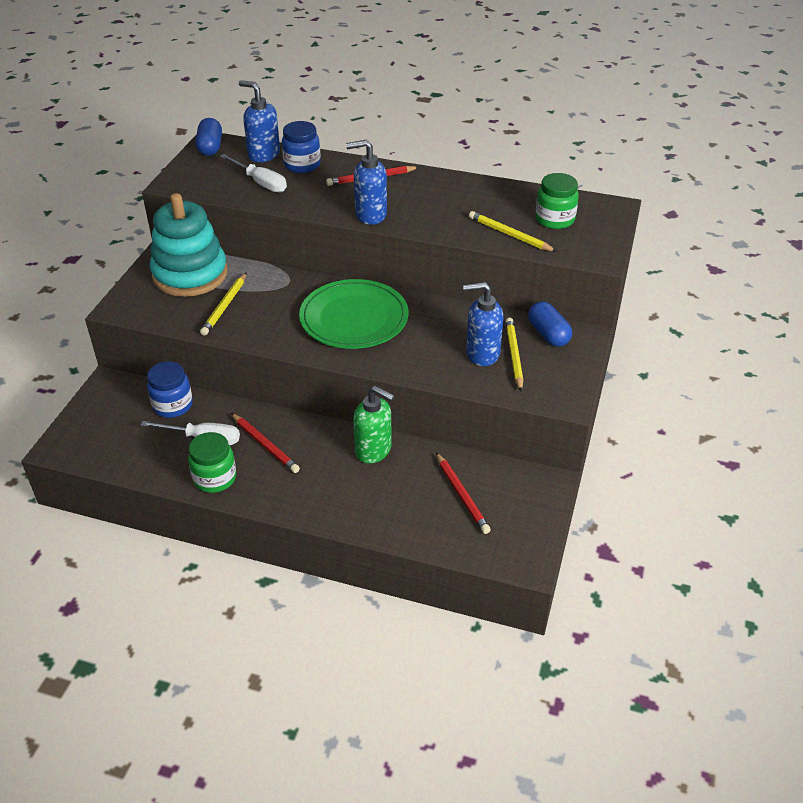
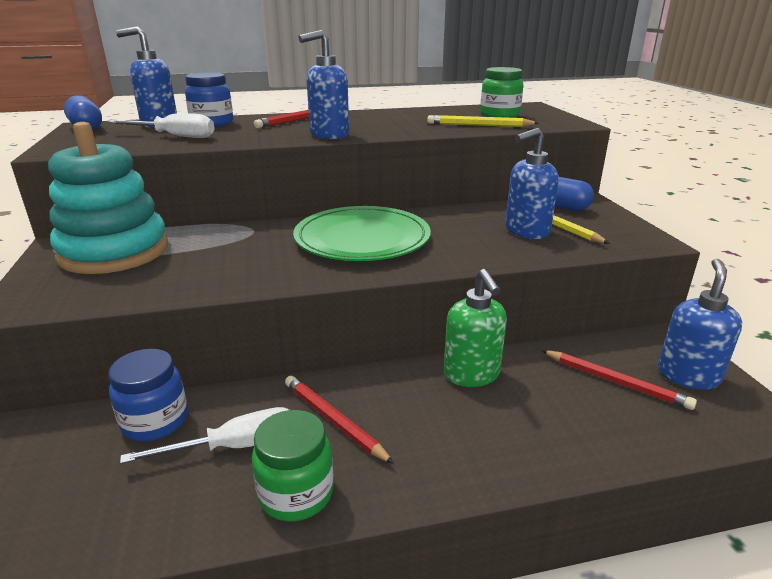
camera: 30 degrees left, 15 degrees down
(224, 306) = (188, 266): yellow pencil -> none
(265, 445) = (333, 420): red pencil -> red pencil turned 150 degrees counterclockwise
(373, 450) = (471, 374): green soap dispenser -> green soap dispenser turned 75 degrees clockwise
(518, 513) = (687, 376): none -> blue soap dispenser

